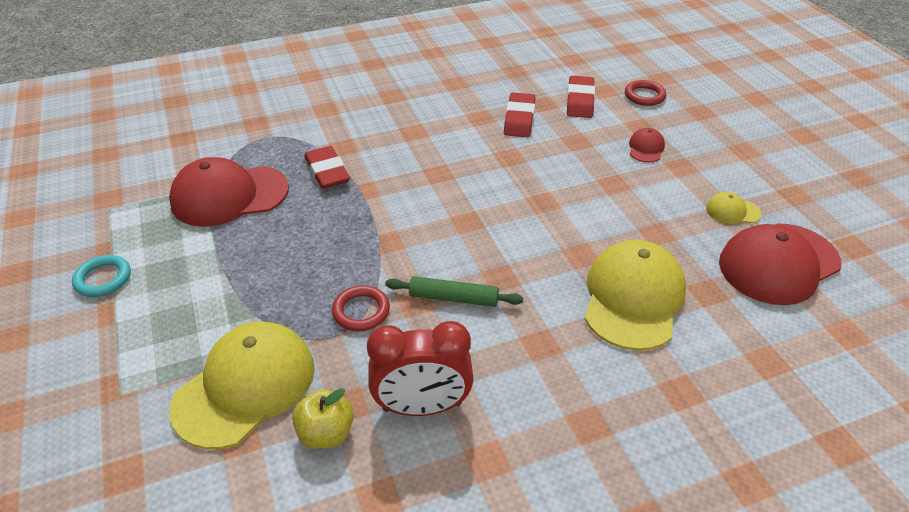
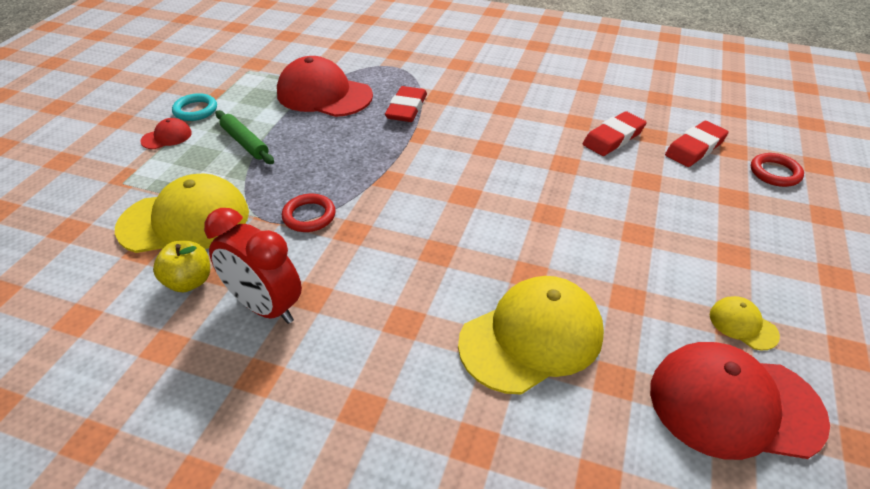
camera: 40 degrees right, 0 degrees up
(453, 298) = (383, 246): green rolling pin -> green rolling pin (245, 143)
(646, 148) = (715, 219): red cap -> red cap (167, 137)

